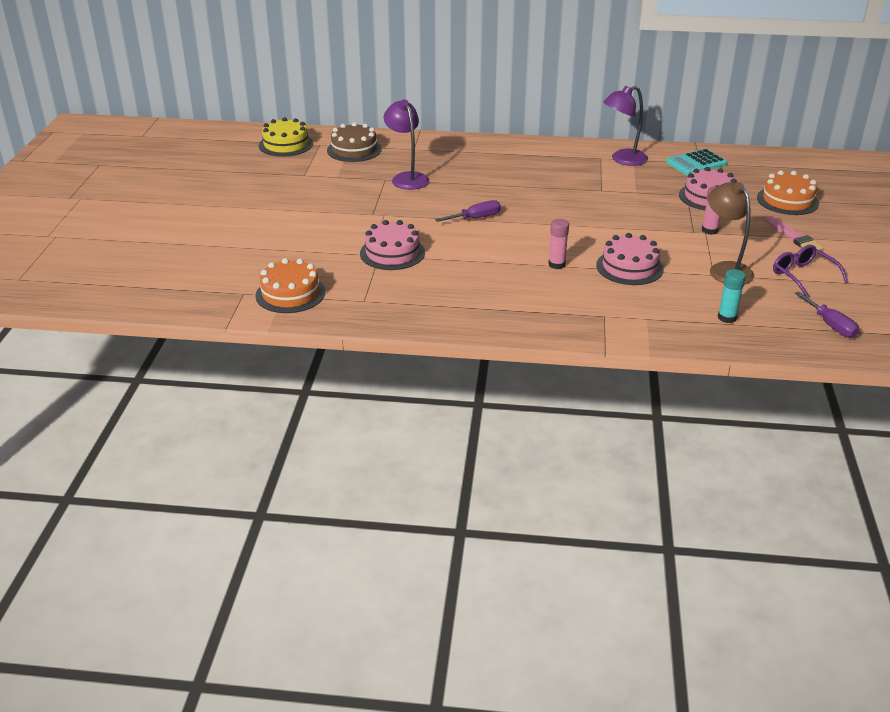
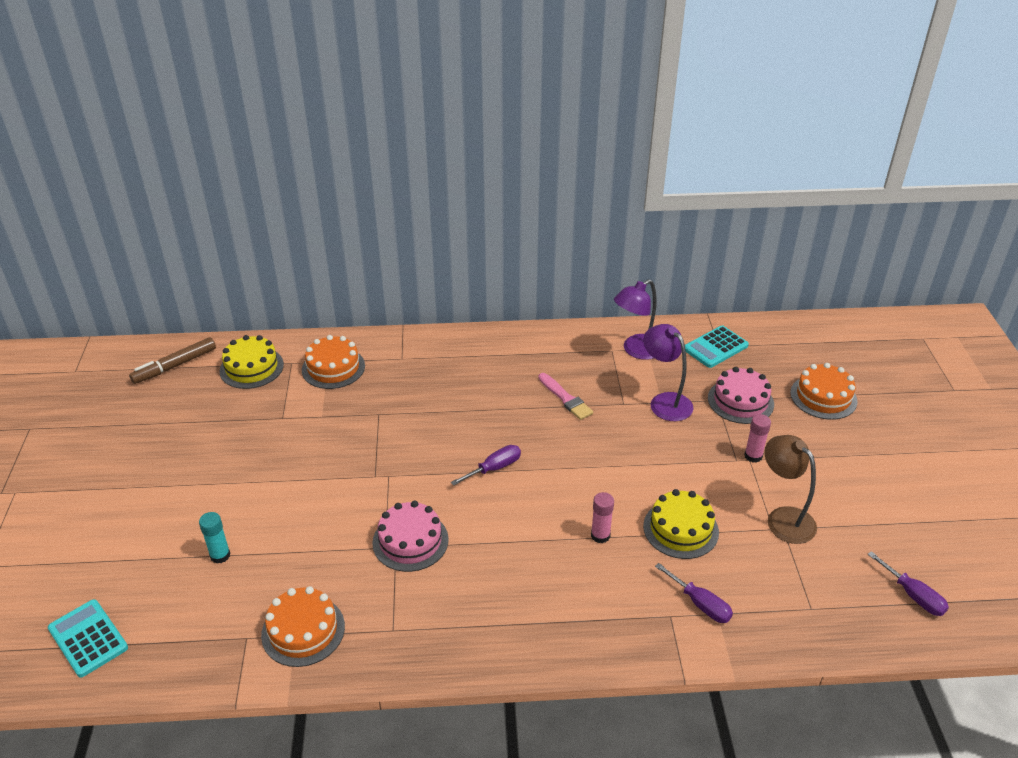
camera: 10 degrees left, 5 degrees up
(119, 281) = (88, 638): none -> turquoise calculator
(223, 139) = (175, 366): none -> brown marker
(354, 150) = (333, 368): brown cake -> orange cake
(407, 178) = (403, 409): purple lamp -> purple lamp (665, 401)
(629, 267) = (680, 529): pink cake -> yellow cake
(633, 311) = (700, 604): none -> purple screwdriver
(727, 317) = (802, 599): turquoise glue stick -> turquoise glue stick (220, 555)
(794, 237) = (843, 455): pink brush -> pink brush (565, 398)
(802, 276) = (866, 518): purple glasses -> none

